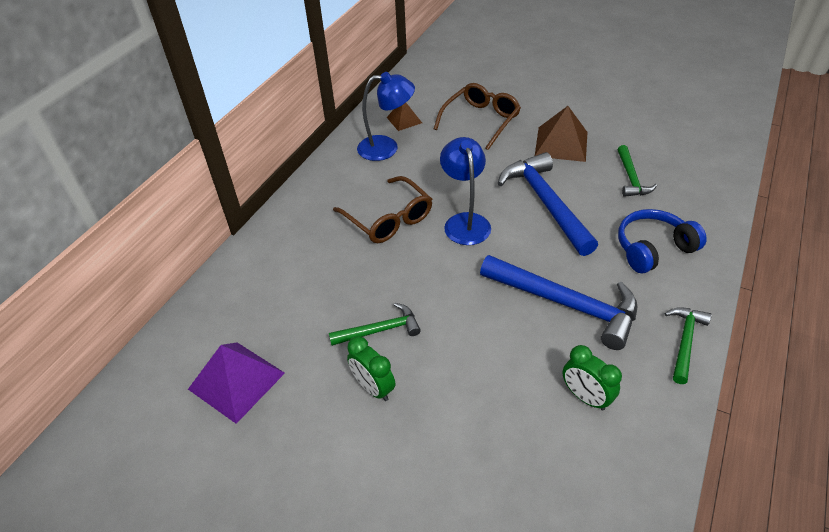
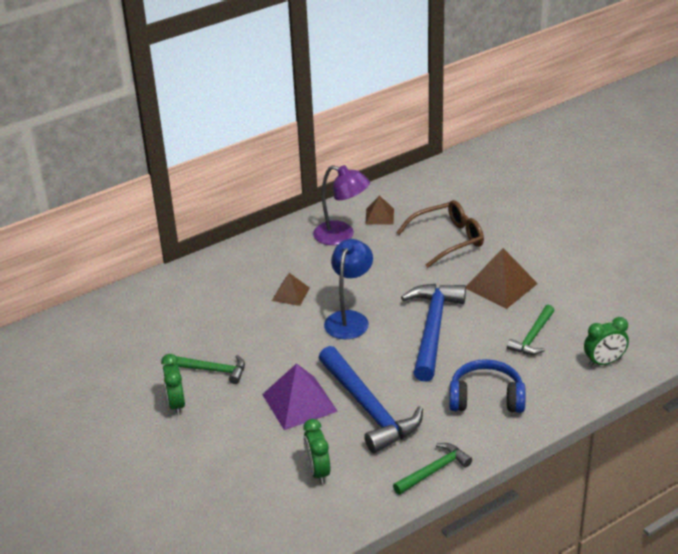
camera: 30 degrees right, 10 degrees down
(236, 381) = (91, 363): purple pyramid -> purple pyramid (299, 402)
(386, 148) = (342, 236): blue lamp -> purple lamp
(388, 218) = (290, 294): brown glasses -> brown pyramid
(705, 178) = (604, 362): none -> green clock

